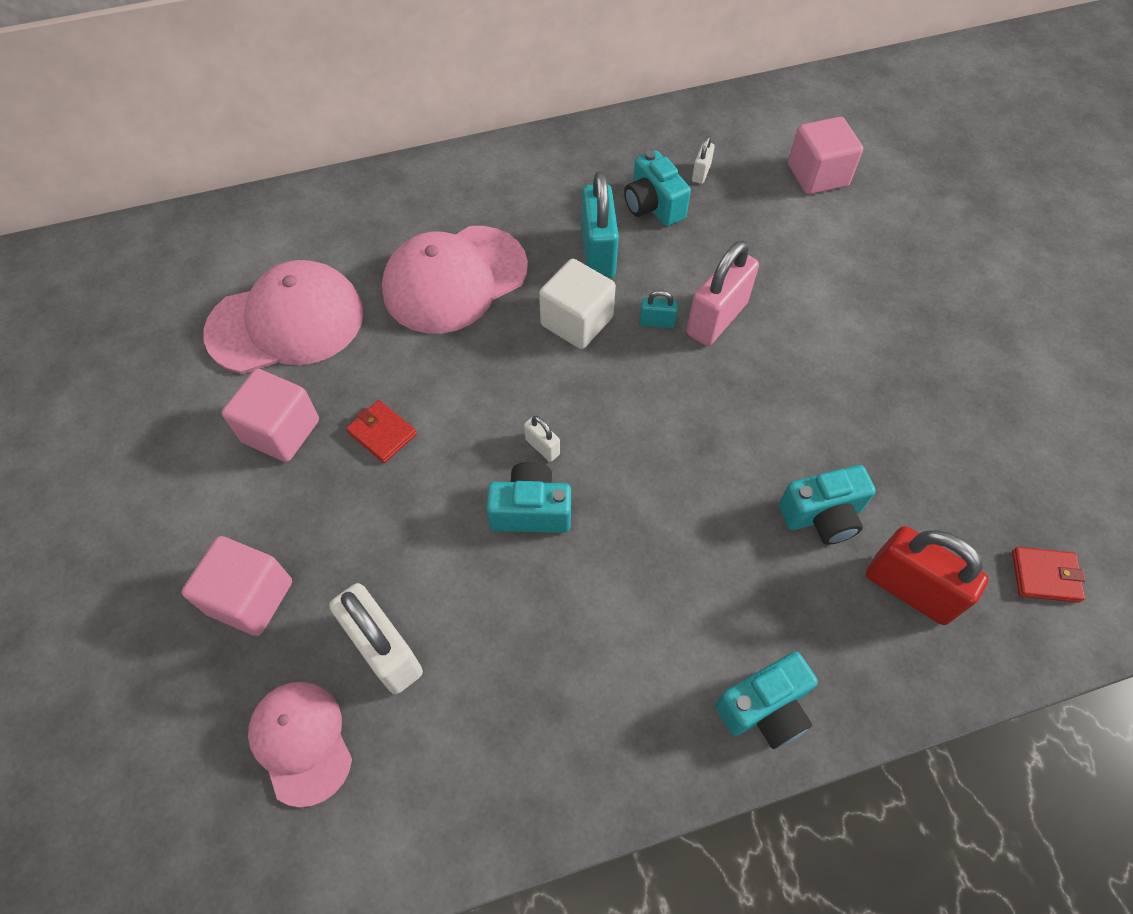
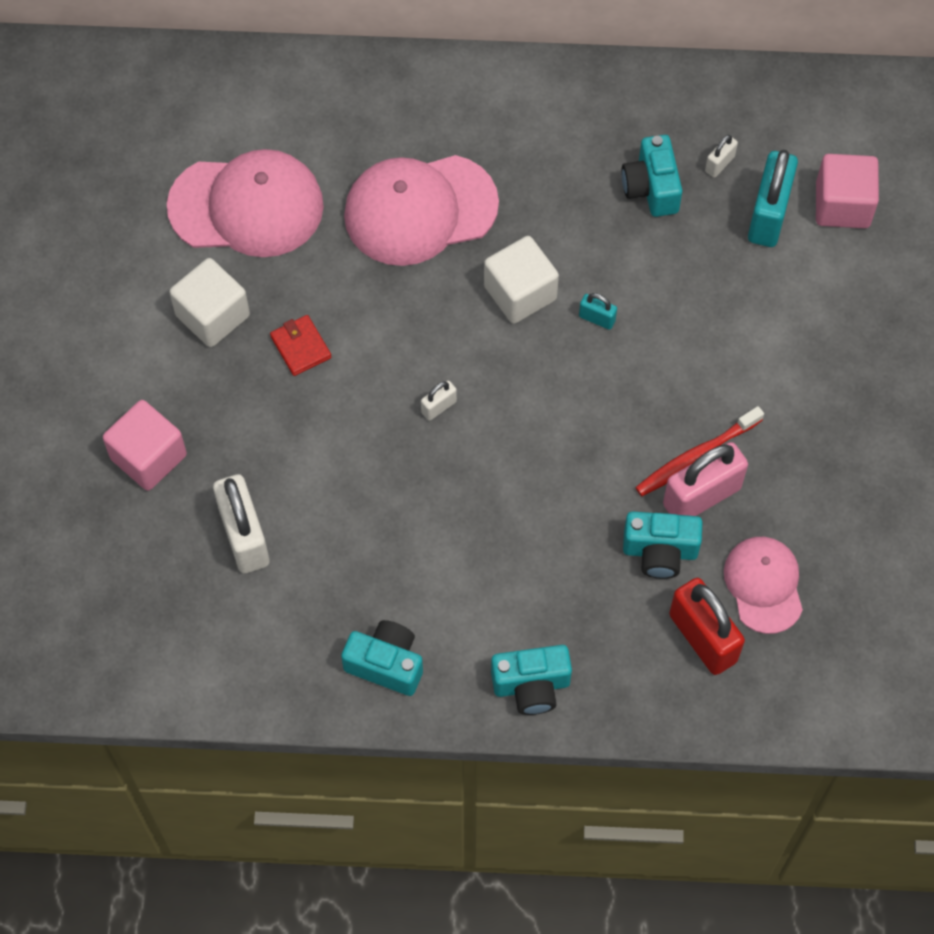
camera: 20 degrees right, 5 degrees up
(281, 431) = (212, 315): pink cube -> white cube
(301, 742) = (159, 584): pink cap -> pink cap (763, 585)
(531, 510) = (406, 461): turquoise camera -> turquoise camera (386, 664)
(542, 447) = (439, 407): white padlock -> white padlock turned 75 degrees clockwise
(598, 254) = (571, 226): turquoise padlock -> turquoise padlock (768, 215)
(716, 319) = (657, 333): pink padlock -> pink padlock (701, 496)
(808, 414) = (696, 457): none -> red toothbrush
(1045, 576) = (828, 668): red wallet -> none

